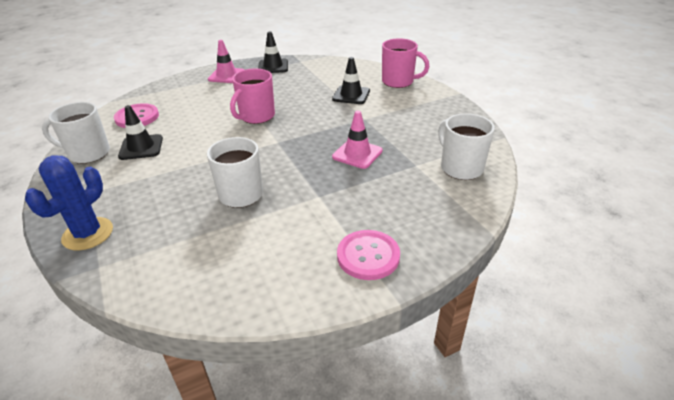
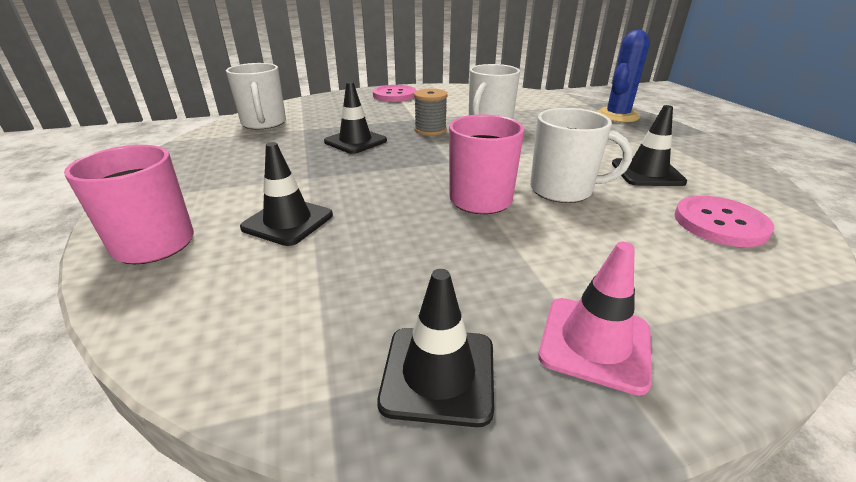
camera: 170 degrees left, 5 degrees down
(88, 153) = (720, 173): white mug -> white mug (563, 190)
(299, 178) = (430, 130): none -> grey spool
(357, 154) = (355, 141): pink traffic cone -> black traffic cone

